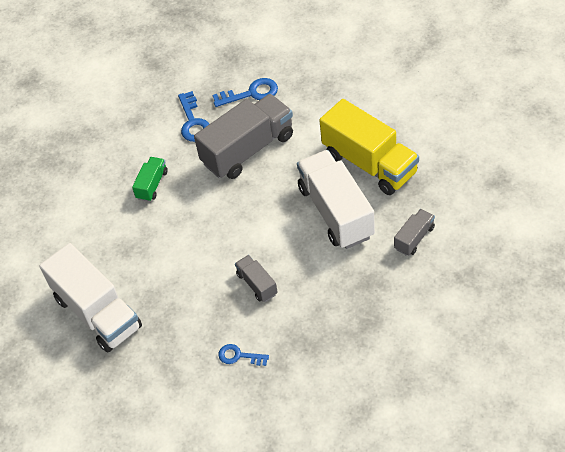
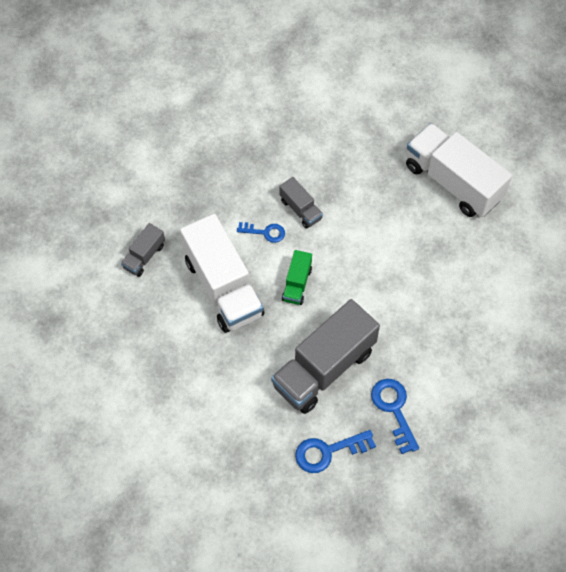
camera: 170 degrees right, 10 degrees up
(152, 185) = (427, 323): green truck -> green truck (297, 284)
(239, 356) = (311, 142): blue key -> blue key (265, 232)
(369, 163) = (186, 346): yellow truck -> none

